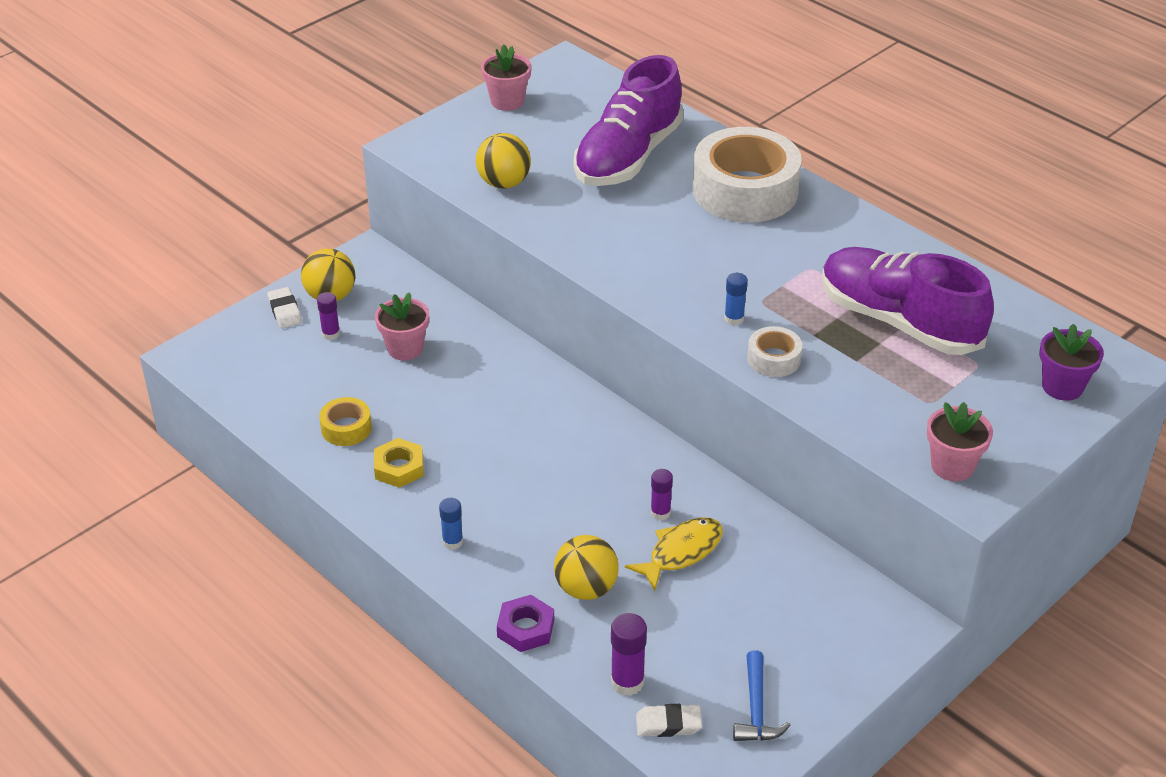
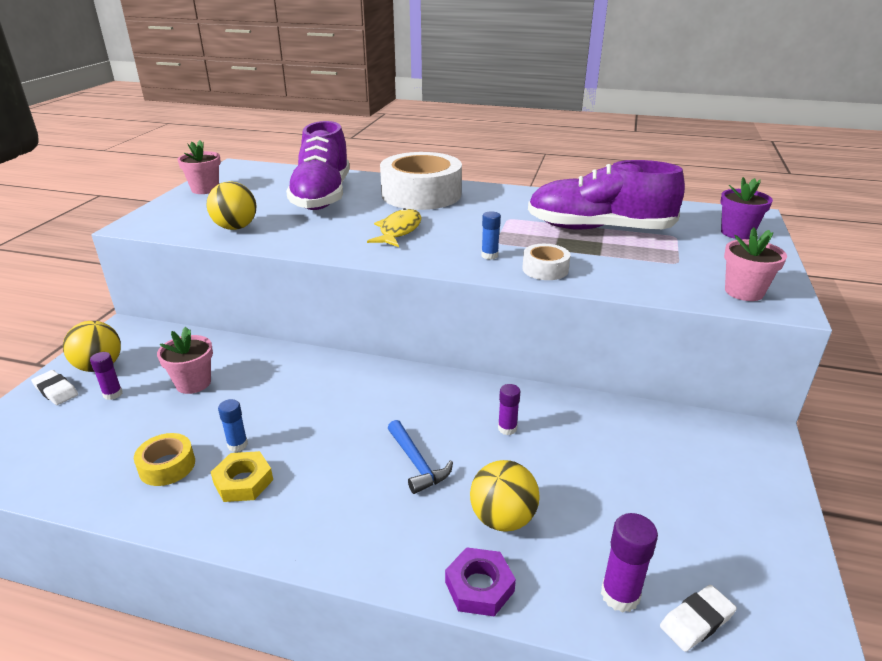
camera: 30 degrees left, 10 degrees down
(452, 542) = (342, 530): blue glue stick -> blue glue stick (237, 445)
(681, 552) = (552, 452): yellow fish -> yellow fish (398, 231)
(756, 709) = (746, 562): blue hammer -> blue hammer (416, 463)

